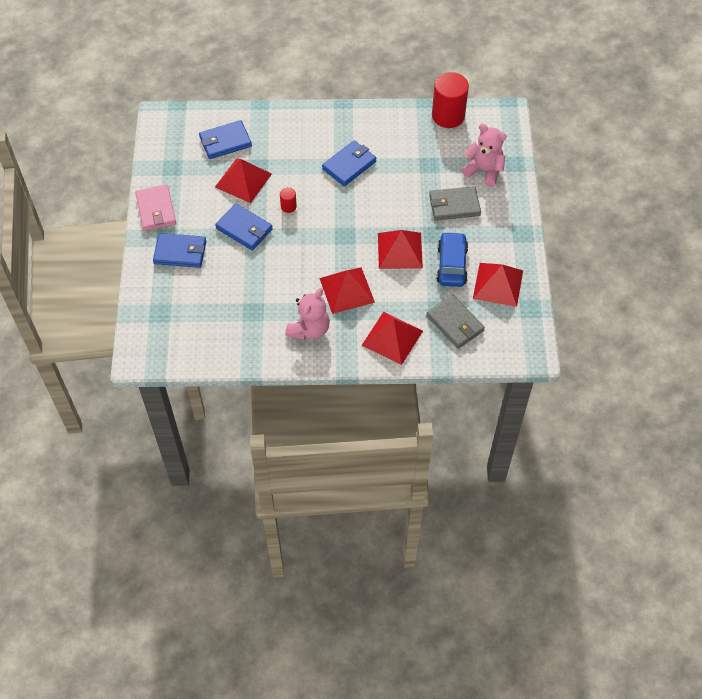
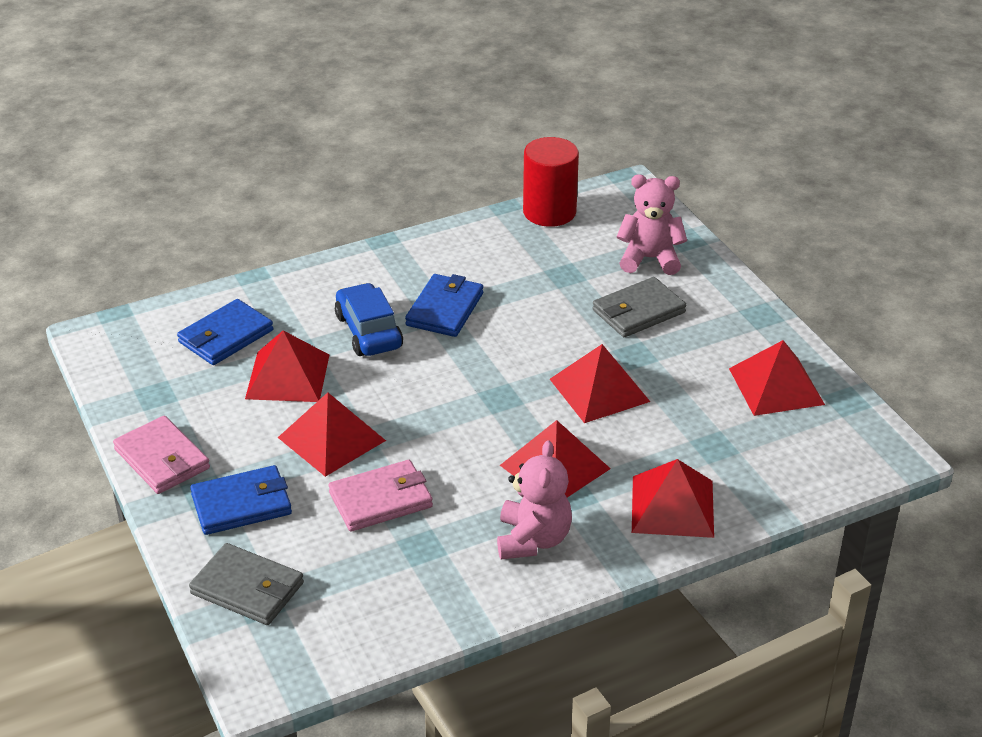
camera: 25 degrees left, 20 degrees down
(244, 229) = (331, 438): blue wallet -> red pyramid
(248, 276) = (381, 499): none -> pink wallet
(288, 206) = (385, 388): red cylinder -> none
(451, 265) = (690, 384): blue car -> blue car (368, 331)
(455, 323) = (753, 455): grey wallet -> grey wallet (247, 588)

